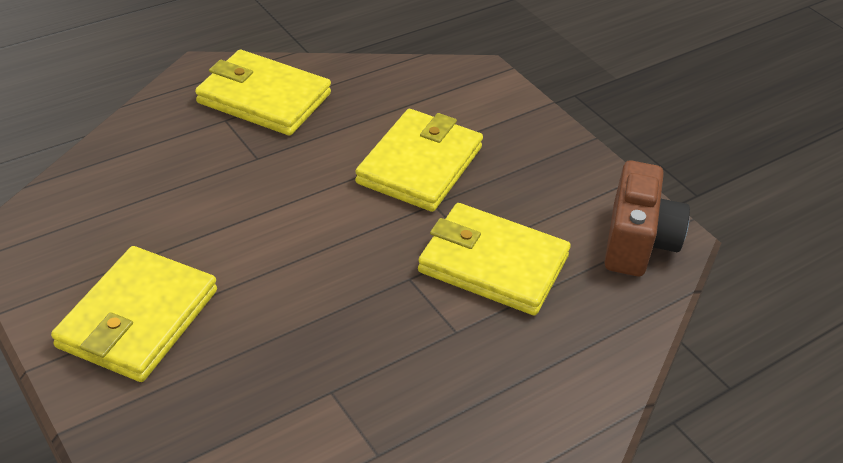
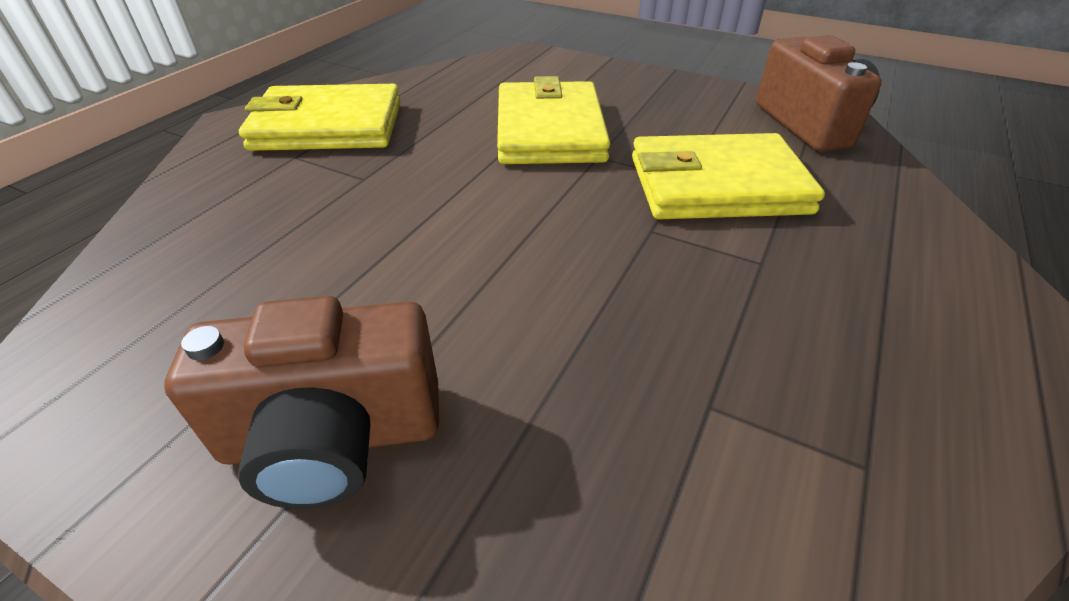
camera: 25 degrees left, 0 degrees up
(138, 319) = (333, 438): yellow wallet -> brown camera

